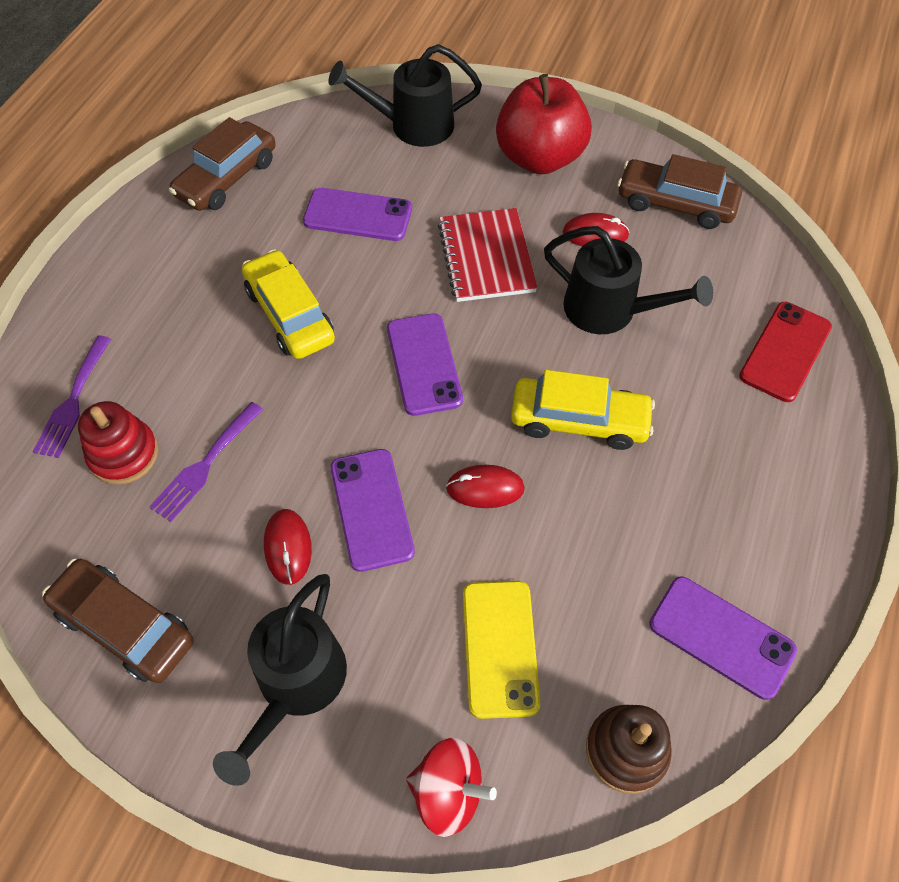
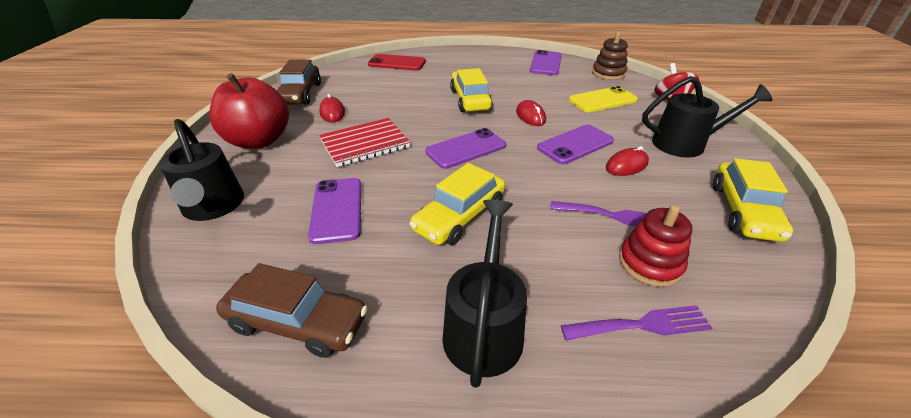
camera: 110 degrees left, 20 degrees down
(125, 626) = (743, 211): brown car -> yellow car
(610, 310) = (392, 101): black watering can -> black watering can (484, 326)

